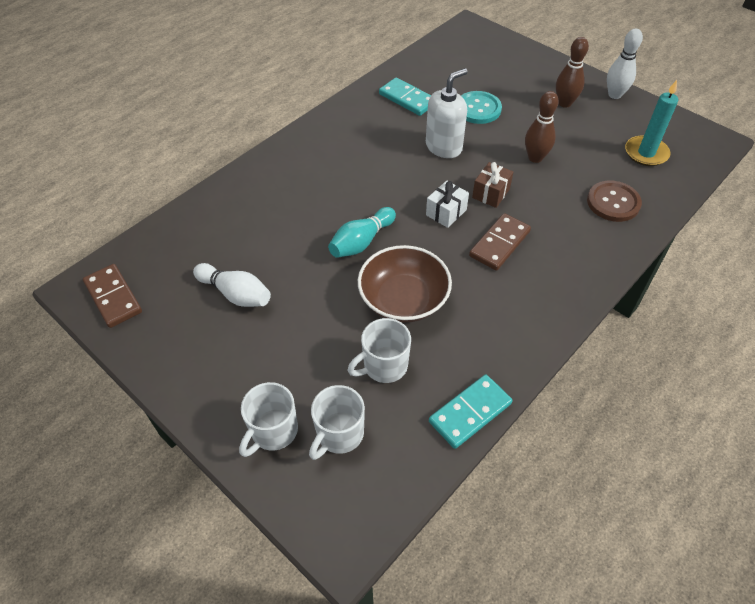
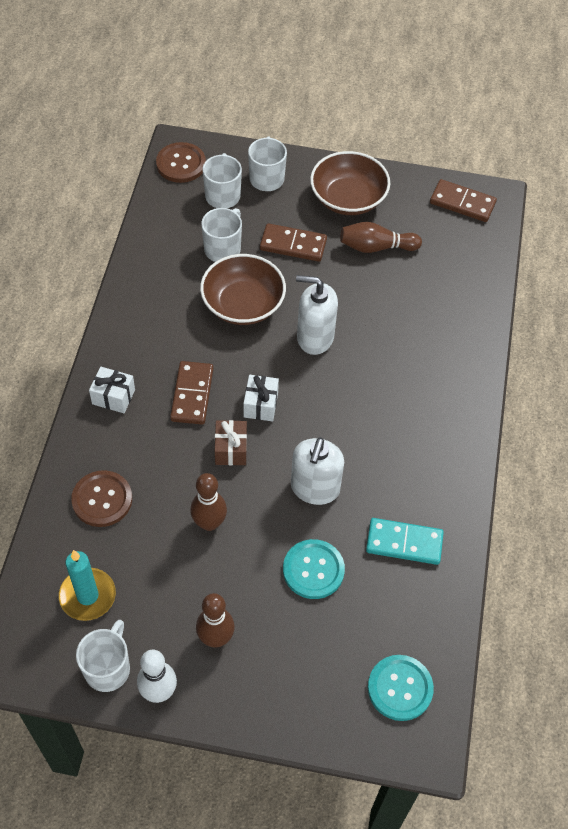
camera: 145 degrees right, 5 degrees up
(212, 359) = (348, 198): none -> brown bowl
(236, 294) = (376, 247): white bowling pin -> brown bowling pin
(310, 335) = (293, 245): none -> brown domino
(358, 511) = (181, 164): none -> brown button
(361, 242) = (315, 337): turquoise bowling pin -> white soap dispenser
(466, 48) = (400, 688): none -> turquoise button
(470, 413) = (142, 246): turquoise domino -> none
(572, 271) = (113, 397): none -> white gift
(644, 115) = (108, 668): none -> white mug

